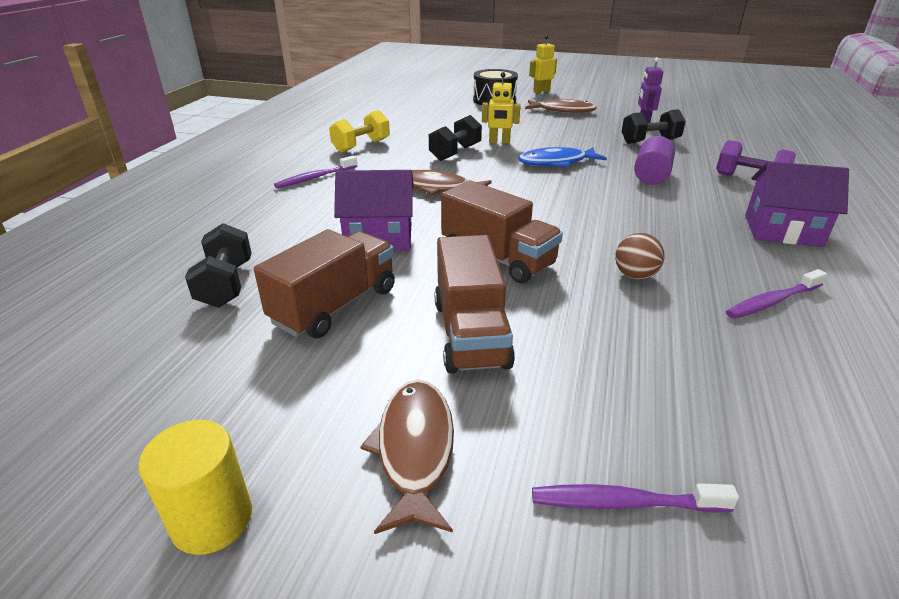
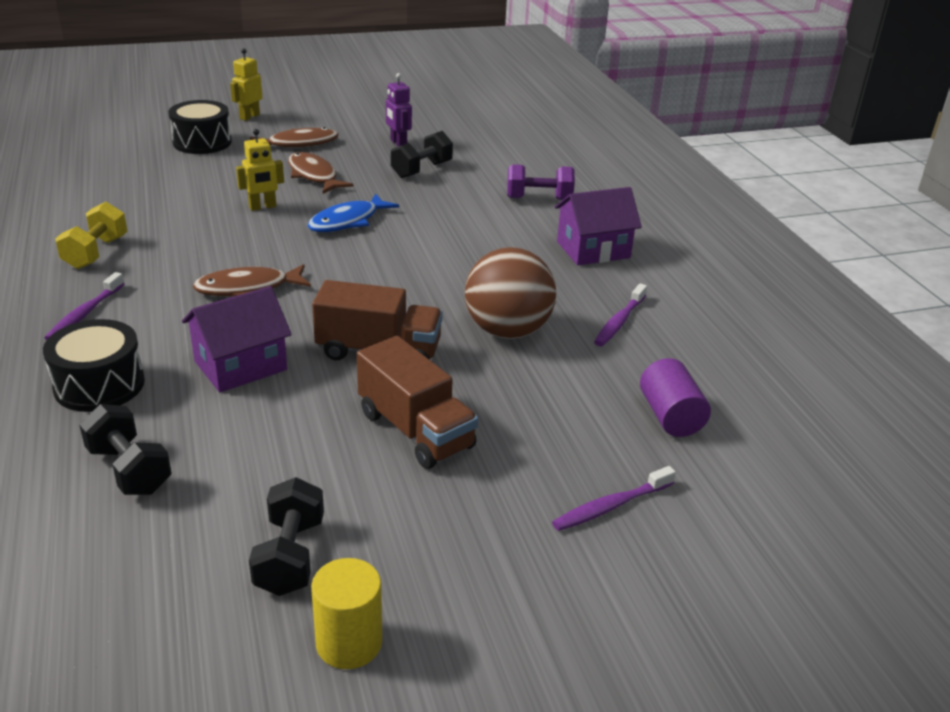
camera: 35 degrees left, 0 degrees up
(274, 222) = (99, 385): none -> black drum
(335, 306) = (270, 450): brown truck -> none
(415, 450) = (451, 534): brown fish -> brown fish (314, 176)
(455, 153) = (225, 235): black dumbbell -> black dumbbell (290, 556)
(635, 276) = (507, 331): brown ball -> brown ball, size x2.06
(651, 176) = (451, 216): purple cylinder -> purple cylinder (670, 416)

